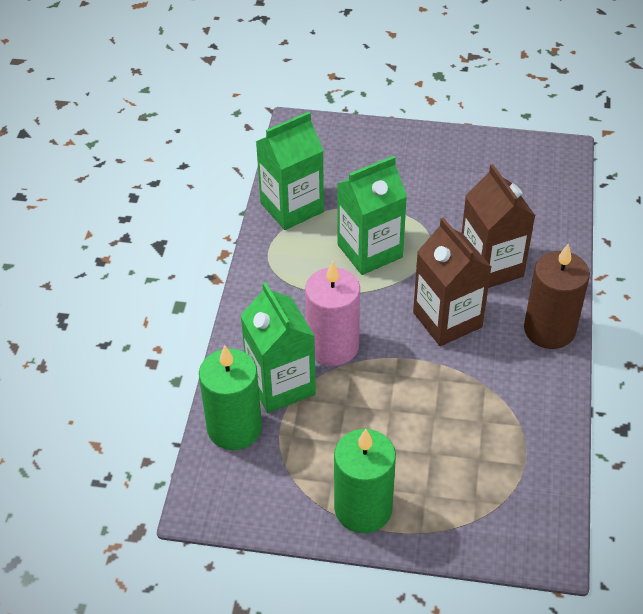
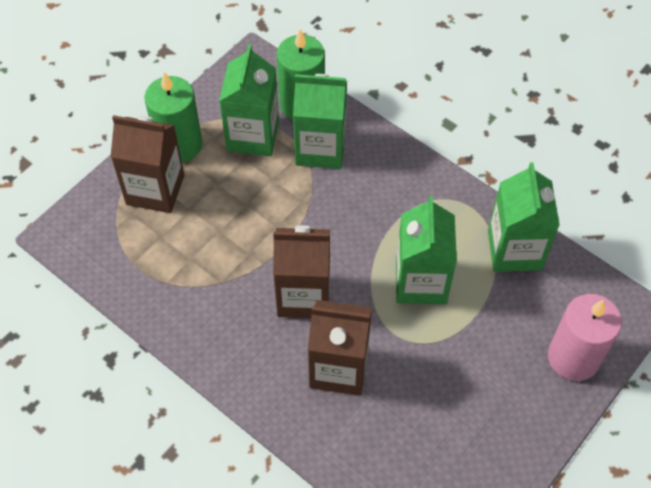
camera: 120 degrees right, 10 degrees up
(304, 449) = (253, 135): none -> green carton
(333, 346) = (333, 200): pink candle -> pink candle (573, 357)
(432, 496) = (155, 190): none -> brown carton
(549, 329) = (238, 367): brown candle -> none

